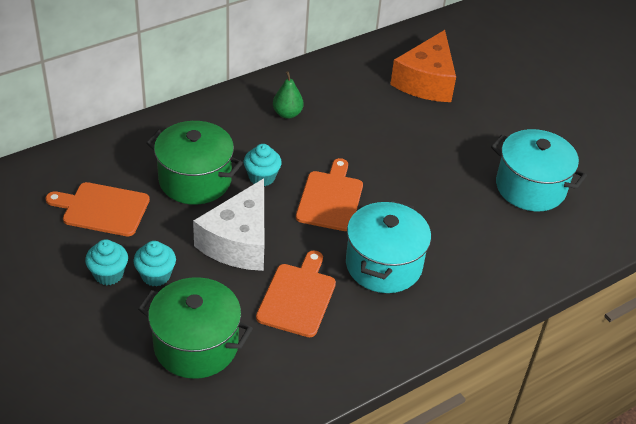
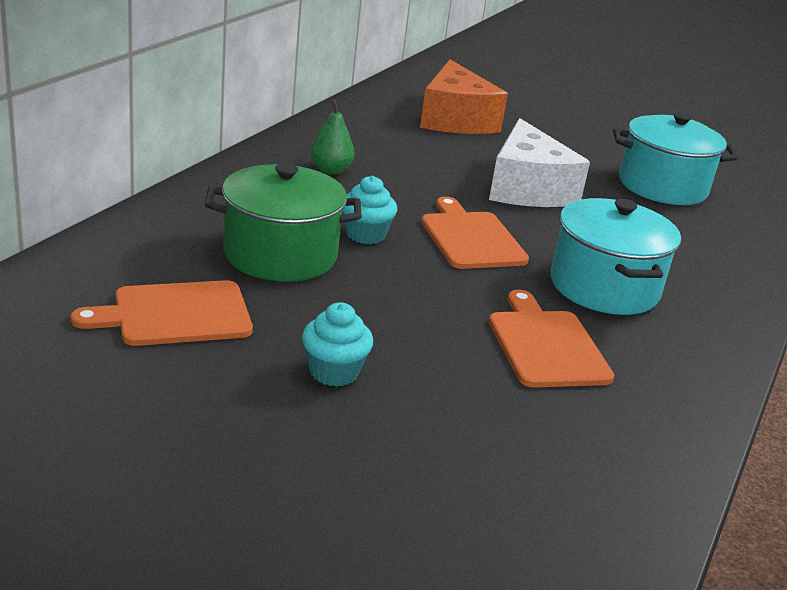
camera: 30 degrees left, 15 degrees down
(108, 274) = (261, 389): turquoise cupcake -> none
(196, 345) = (478, 439): green pot -> none
(239, 241) = (408, 306): white cheese -> white cheese (527, 188)

